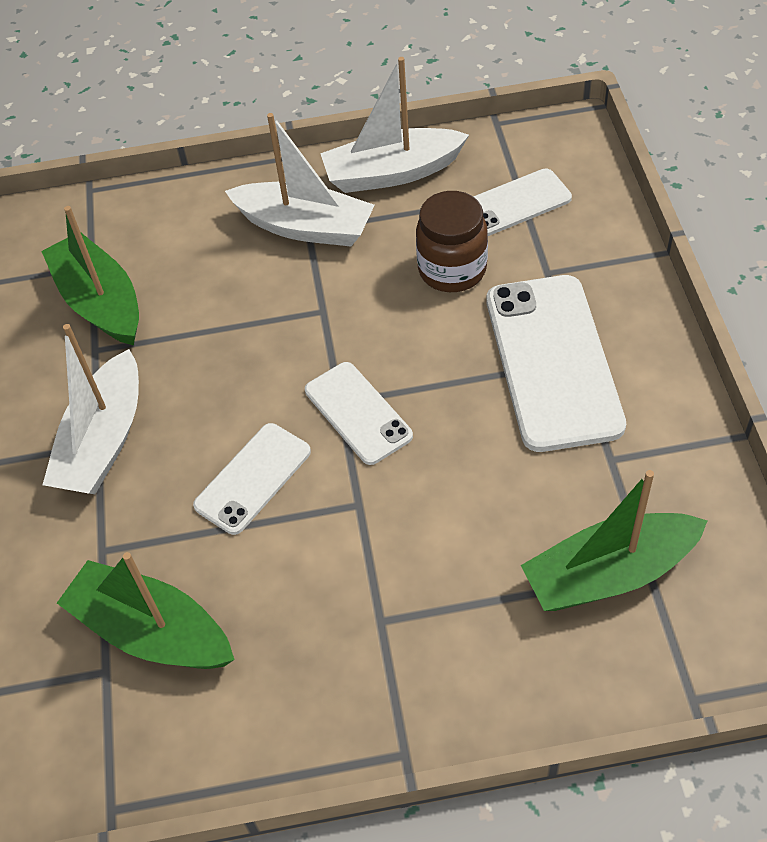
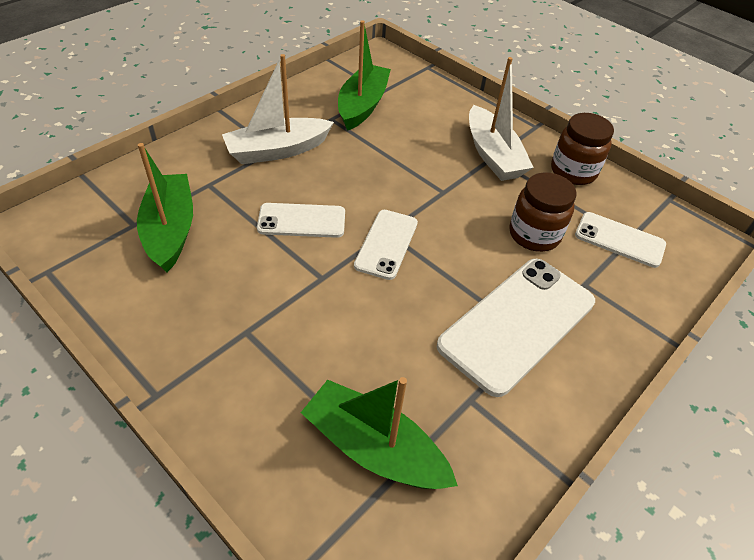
camera: 45 degrees right, 5 degrees down
(392, 173) = (573, 171): white boat -> brown jar

